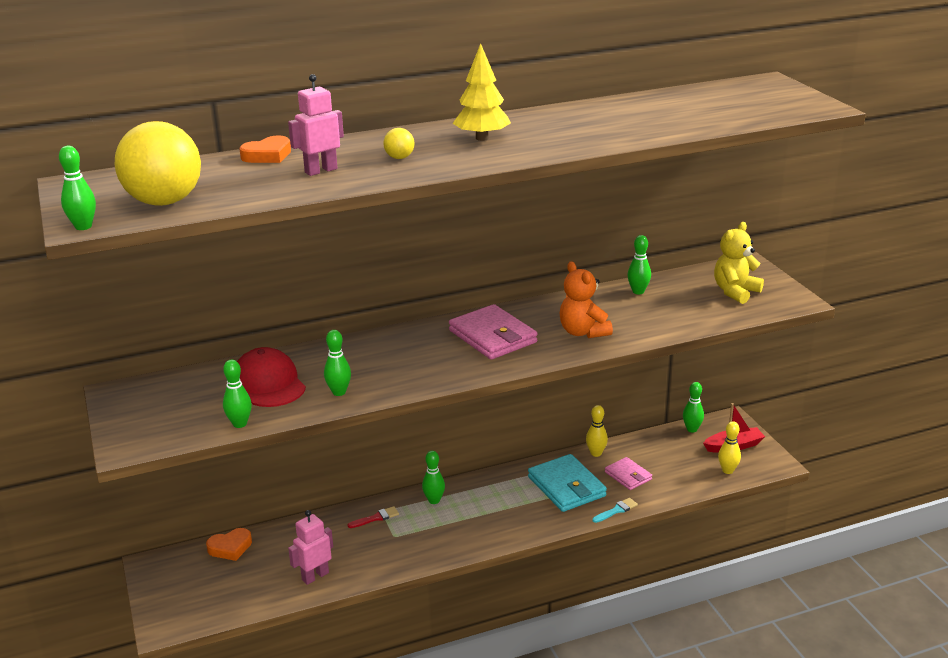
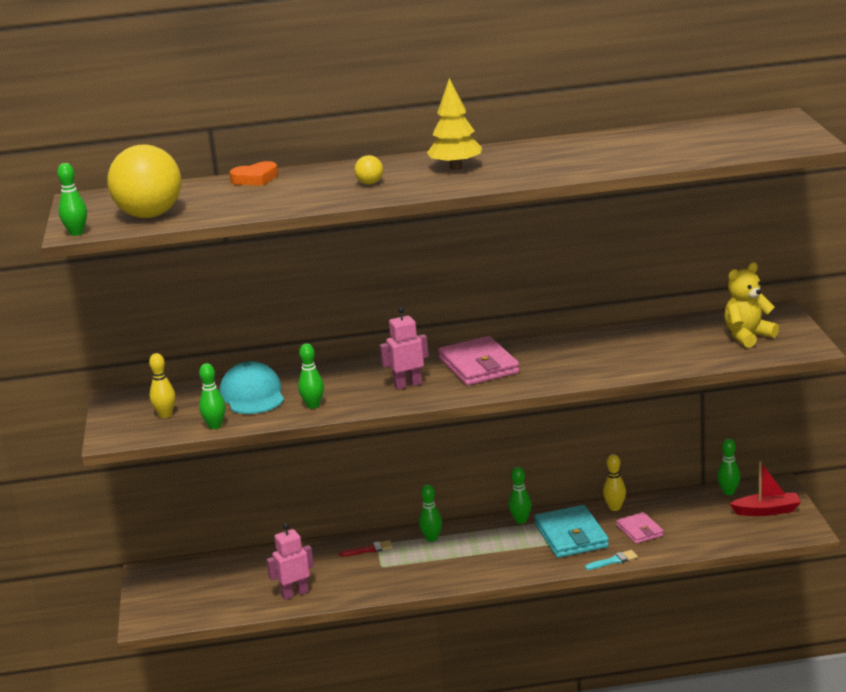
camera: 15 degrees right, 5 degrees down
(230, 547) = (223, 564): orange heart -> none
(268, 383) = (252, 395): red cap -> turquoise cap
(321, 171) = (294, 193): pink robot -> pink robot (408, 385)
(583, 332) = (569, 366): orange teddy bear -> none
(638, 291) = (646, 332): green bowling pin -> green bowling pin (521, 520)
(727, 470) = (749, 533): yellow bowling pin -> yellow bowling pin (165, 415)

